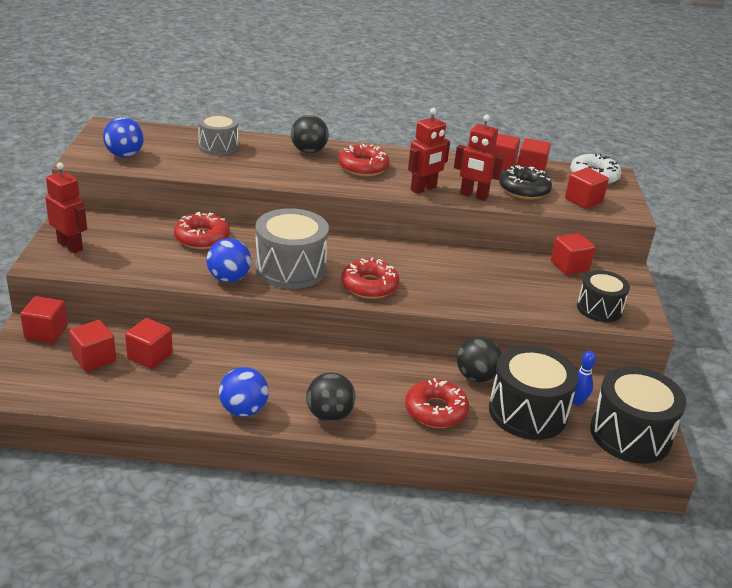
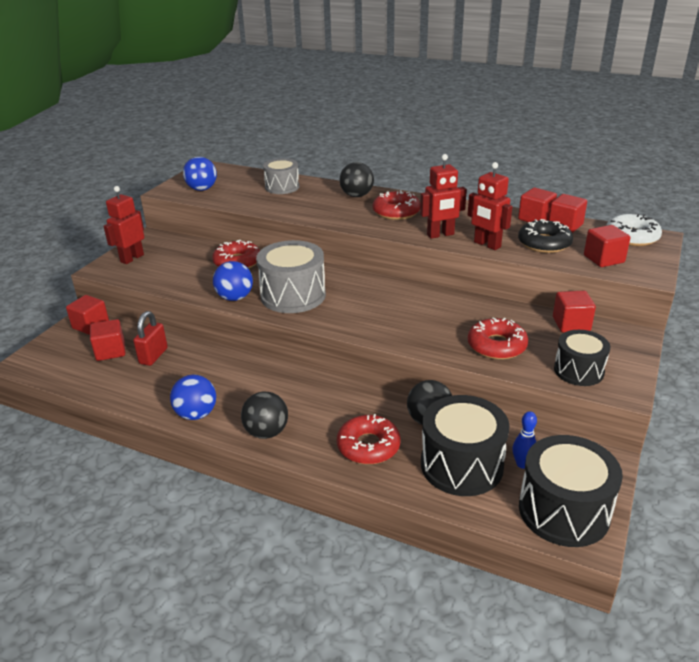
camera: 25 degrees right, 0 degrees up
(70, 246) = (132, 258): red robot -> red robot turned 120 degrees counterclockwise
(150, 356) = (153, 356): red cube -> red padlock
(369, 286) = (353, 318): red donut -> red donut (496, 346)

